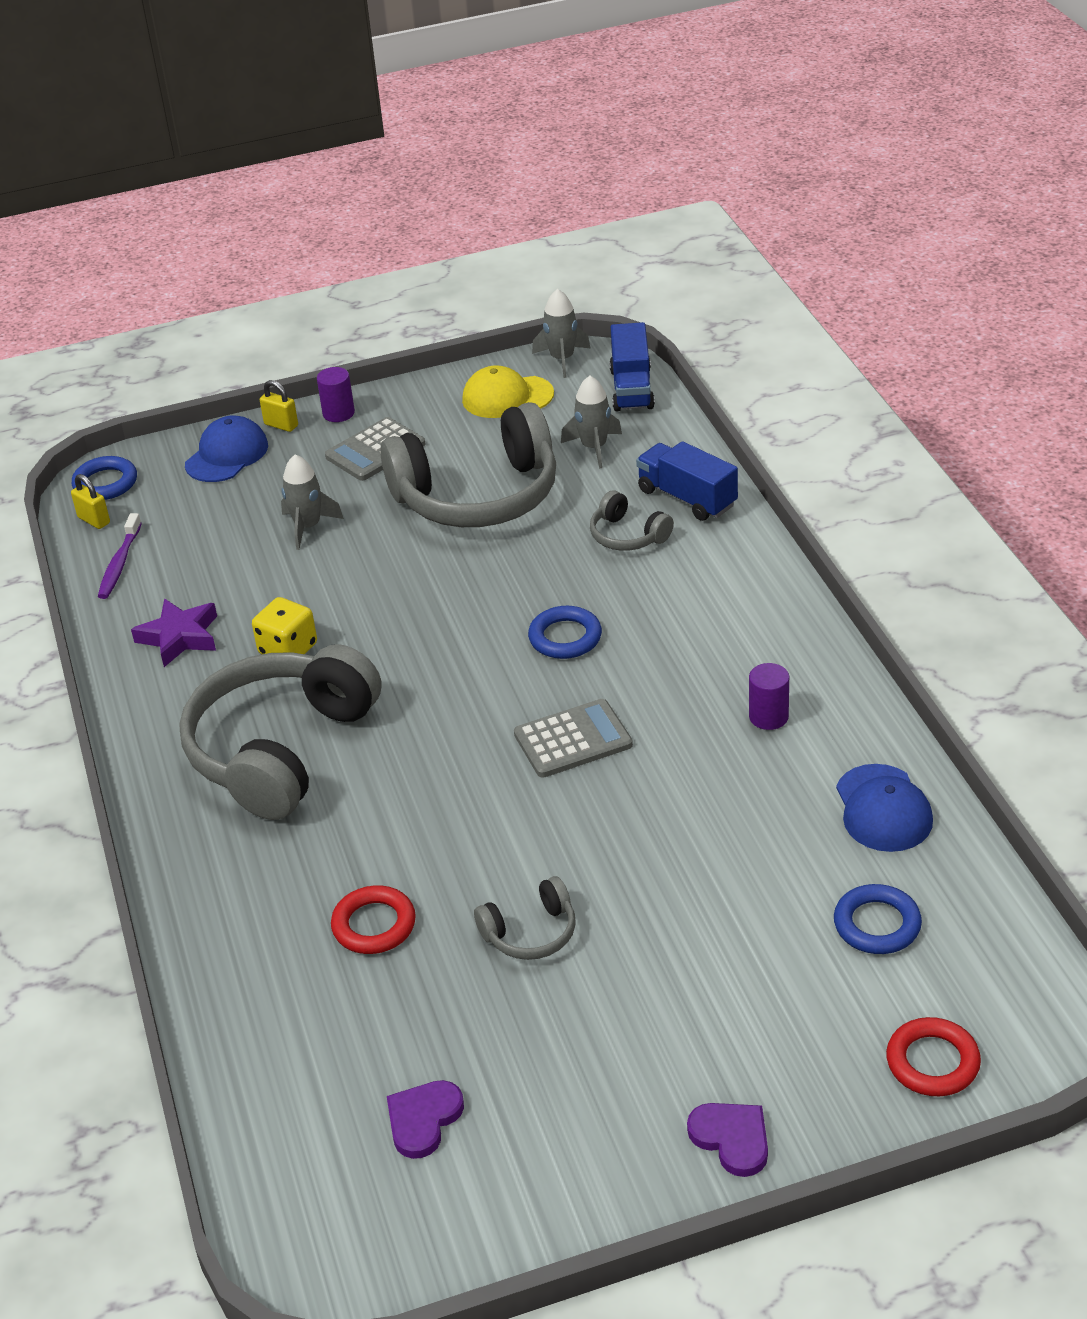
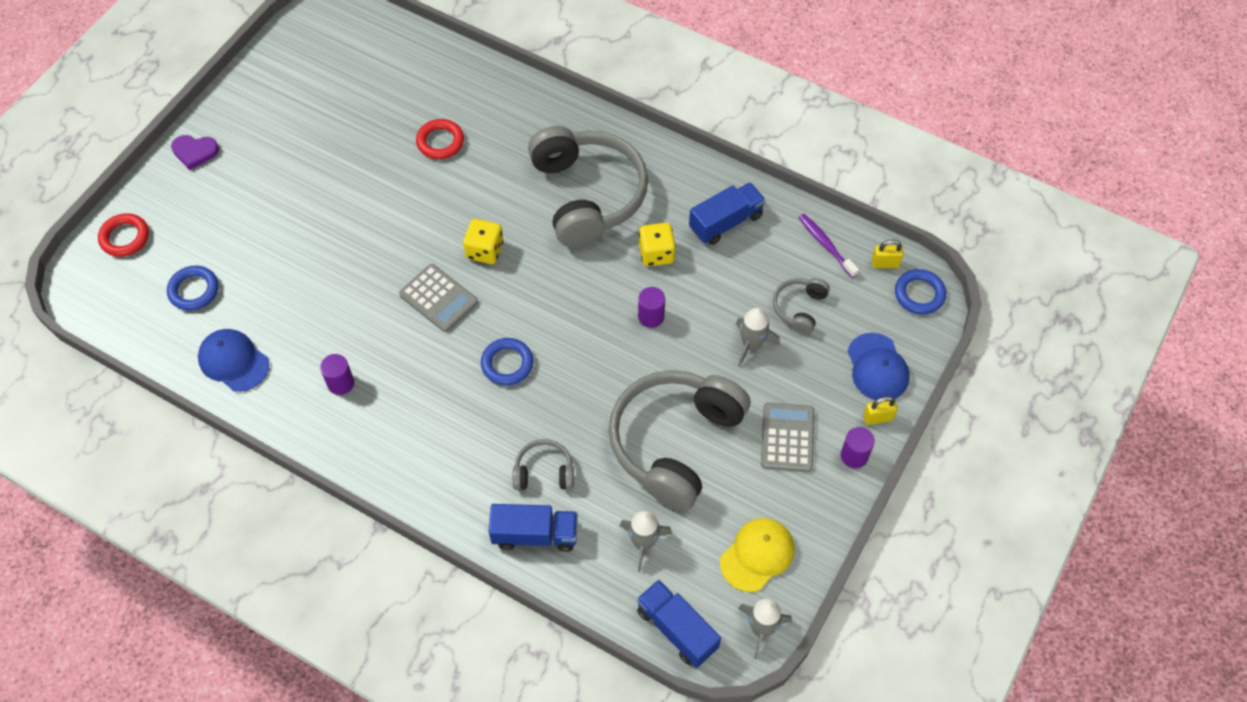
camera: 135 degrees right, 20 degrees up
(179, 637) = (726, 222): purple star -> blue truck
(369, 599) = (651, 316): none -> purple cylinder
(423, 1120) = (334, 82): purple heart -> none
(466, 759) = (485, 250): none -> yellow dice
(530, 933) = (362, 183): grey headphones -> grey headphones (799, 308)
(573, 739) = (438, 298): grey calculator -> grey calculator turned 75 degrees counterclockwise

